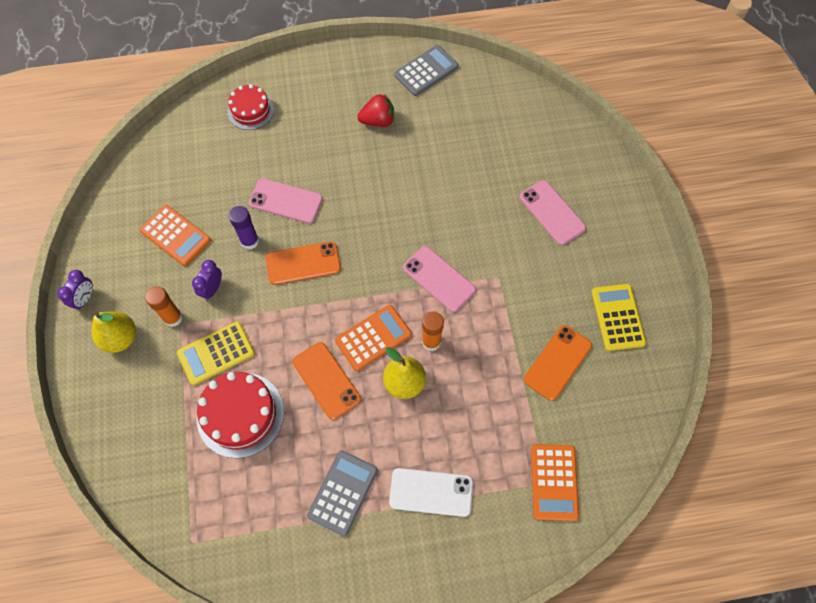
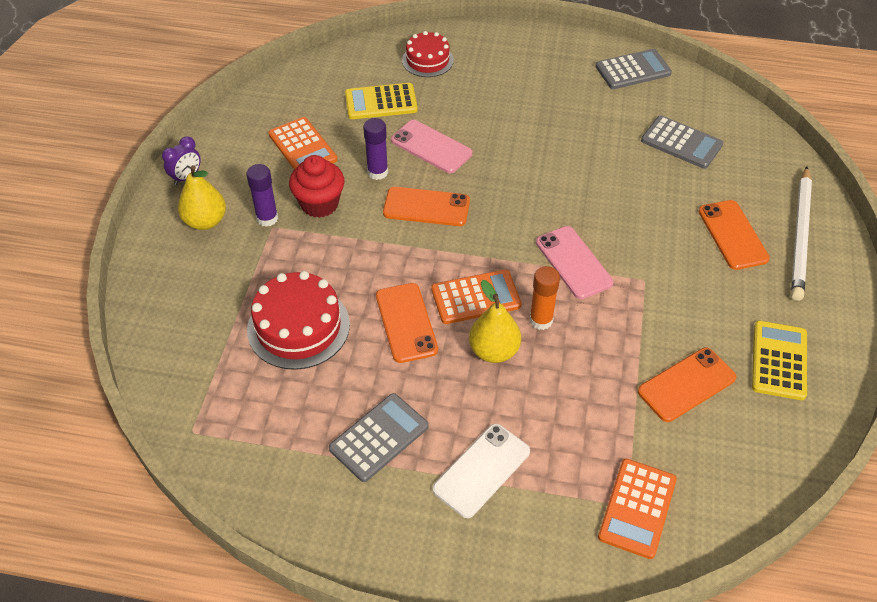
camera: 20 degrees right, 15 degrees down
(173, 318) = (267, 218): orange glue stick -> purple glue stick
(212, 289) = (319, 204): purple clock -> red cupcake
(216, 353) = (298, 263): yellow calculator -> yellow calculator (381, 102)
(378, 121) = (561, 101): red strawberry -> none
(431, 492) = (482, 470): white phone -> white phone turned 75 degrees counterclockwise
(487, 134) = (681, 143): none -> grey calculator
(552, 212) = (732, 235): pink phone -> orange phone
(602, 197) = (800, 235): none -> white pencil

